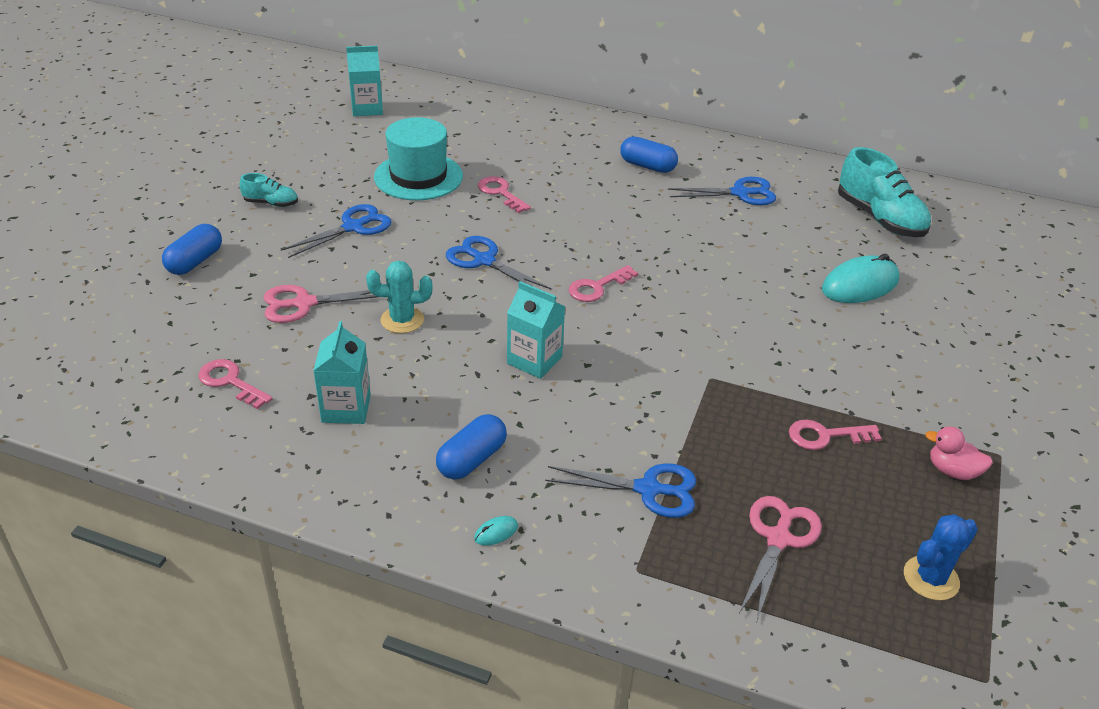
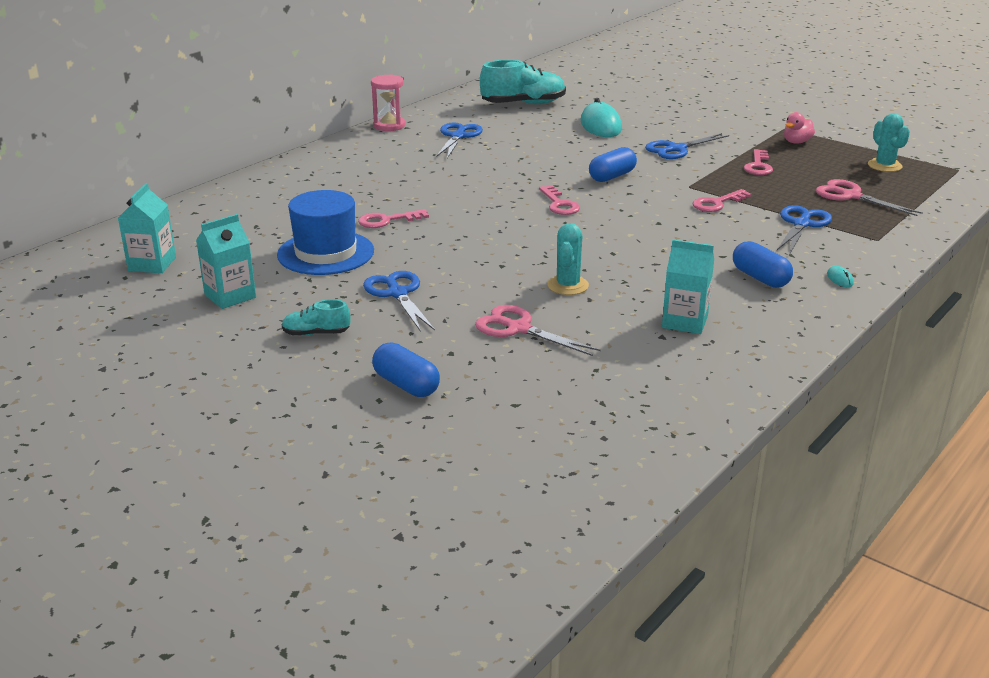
camera: 70 degrees left, 10 degrees down
(230, 382) = (629, 374): pink key -> pink key (717, 203)
(271, 203) = (316, 333): turquoise shoe -> turquoise shoe turned 120 degrees counterclockwise
(304, 303) = (519, 328): pink scissors -> pink scissors turned 120 degrees clockwise
(418, 176) = (325, 253): turquoise hat -> blue hat
(484, 260) = (495, 241): blue scissors -> blue scissors (676, 149)
(534, 360) = (646, 240): turquoise carton -> turquoise carton (230, 296)
(647, 166) = (390, 159): blue capsule -> blue capsule (612, 176)
(736, 148) = (389, 126): none -> pink hourglass
(931, 578) = (884, 166): blue cactus -> turquoise cactus

